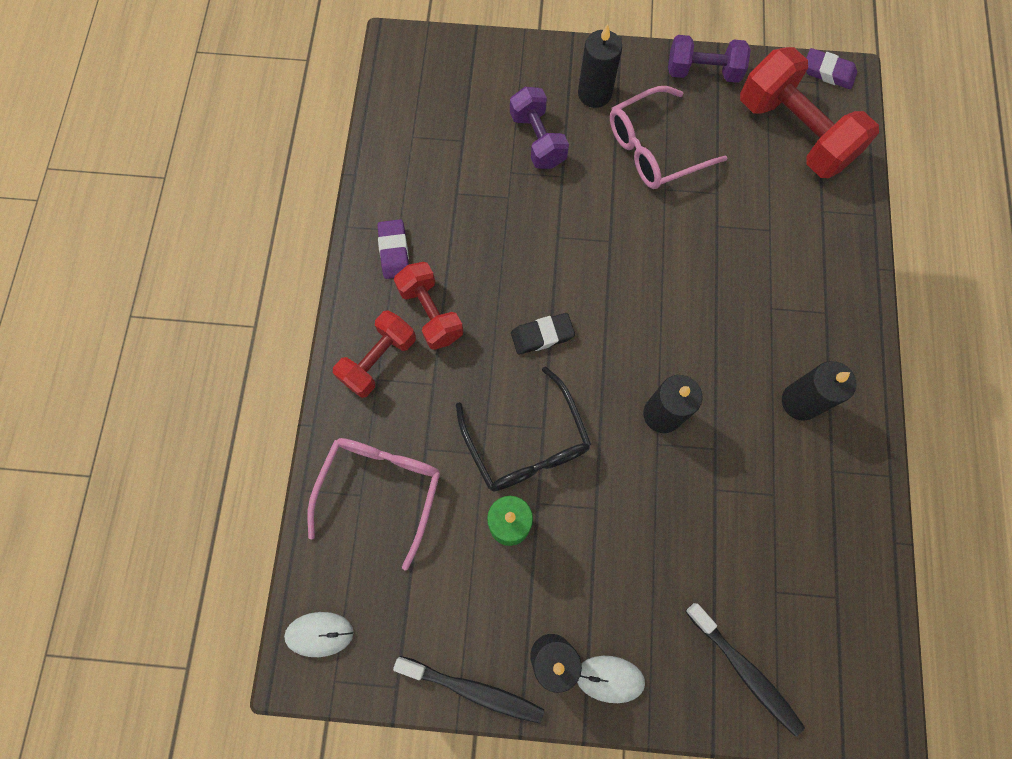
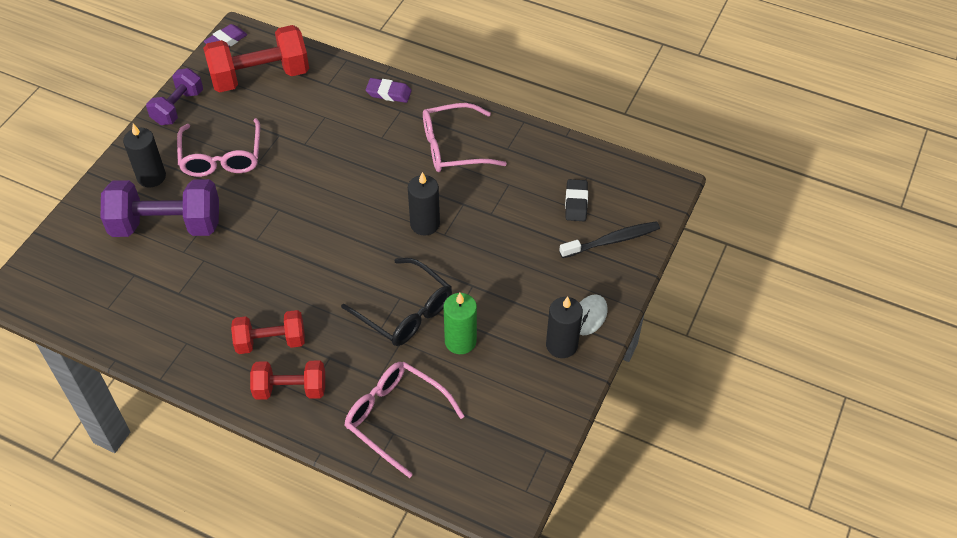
camera: 70 degrees left, 20 degrees down
(319, 634) = (487, 491): white mouse -> none
(379, 360) = (290, 389): red dumbbell -> red dumbbell turned 60 degrees counterclockwise
(394, 251) = (203, 351): purple eraser -> purple eraser (388, 93)
(473, 690) = (566, 400): black toothbrush -> none
(526, 442) = (405, 311): black glasses -> black glasses turned 45 degrees clockwise
(537, 140) = (167, 225): purple dumbbell -> purple dumbbell, size x1.66
(542, 335) = (329, 275): black eraser -> black eraser (576, 203)
(800, 402) = (454, 147): black candle -> pink glasses

